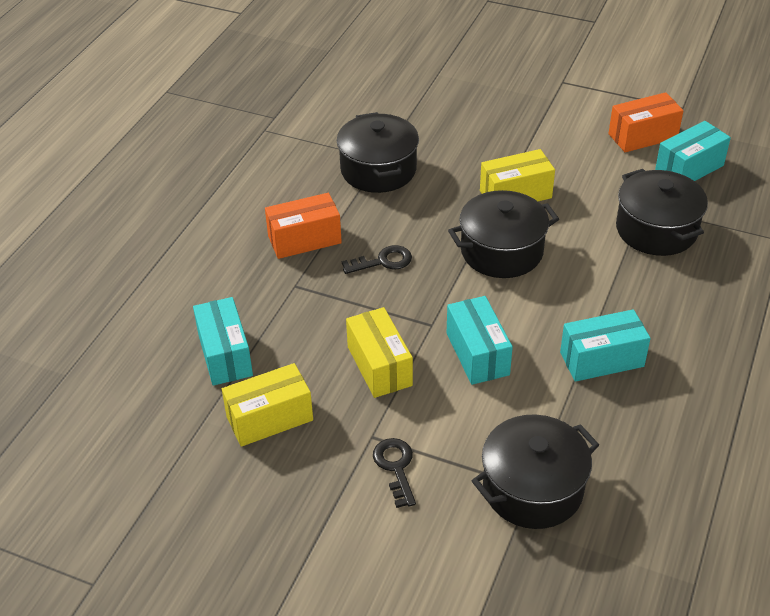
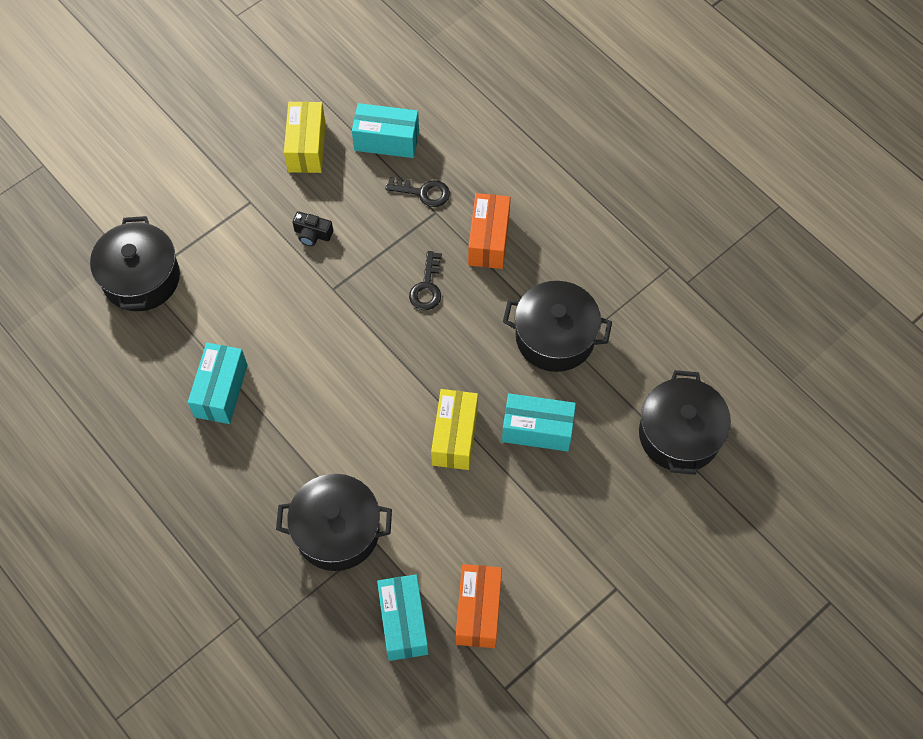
camera: 115 degrees right, 20 degrees up
(379, 366) = (312, 234): yellow box -> black camera
(395, 467) = (214, 204): black key -> black key (423, 192)
(477, 354) = (283, 306): turquoise box -> turquoise box (537, 429)
(501, 251) = (386, 384): black pot -> black pot (679, 435)

